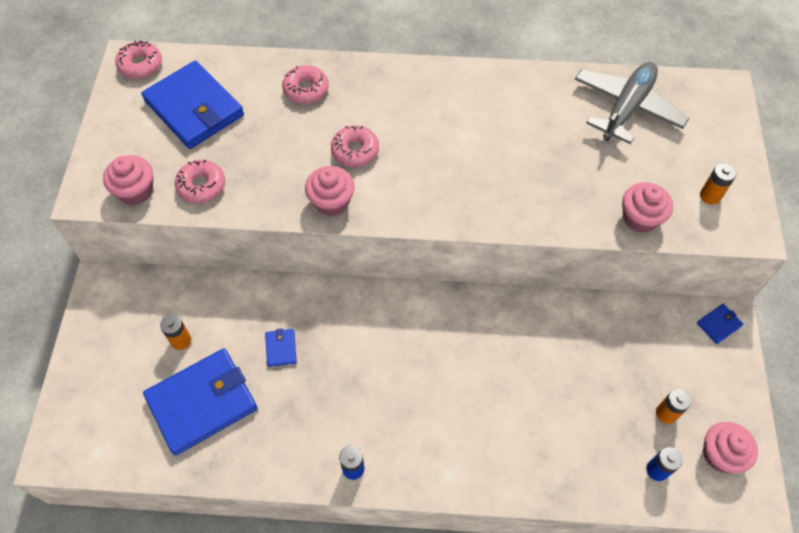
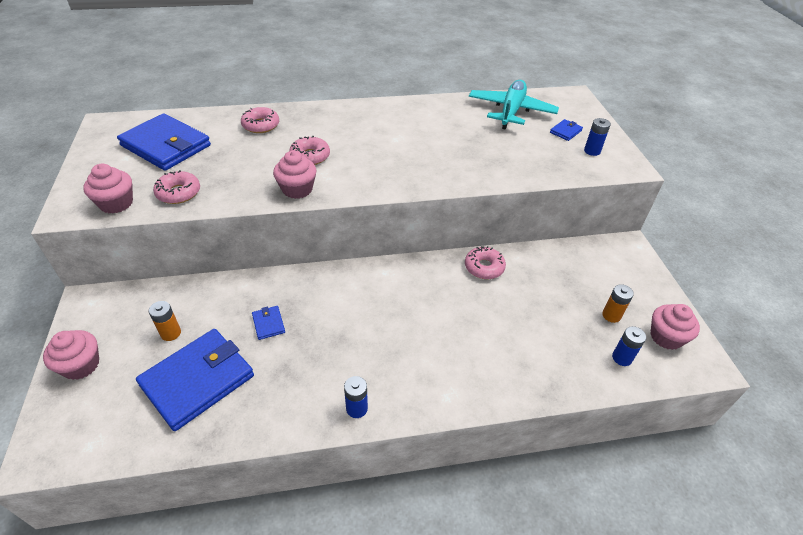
camera: 15 degrees left, 15 degrees down
(140, 65) = (115, 125): pink donut -> pink donut (484, 267)
(626, 108) = (511, 111): grey plane -> turquoise plane
(640, 218) = (547, 169): pink cupcake -> pink cupcake (81, 365)
(710, 196) = (592, 151): orange battery -> blue battery
(718, 324) = (624, 250): blue wallet -> blue wallet (565, 131)

